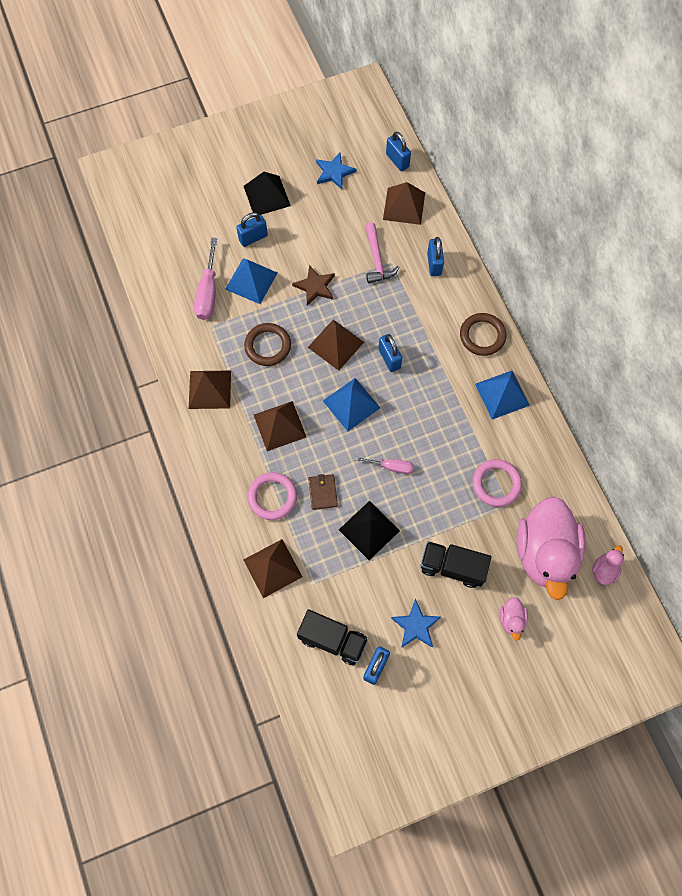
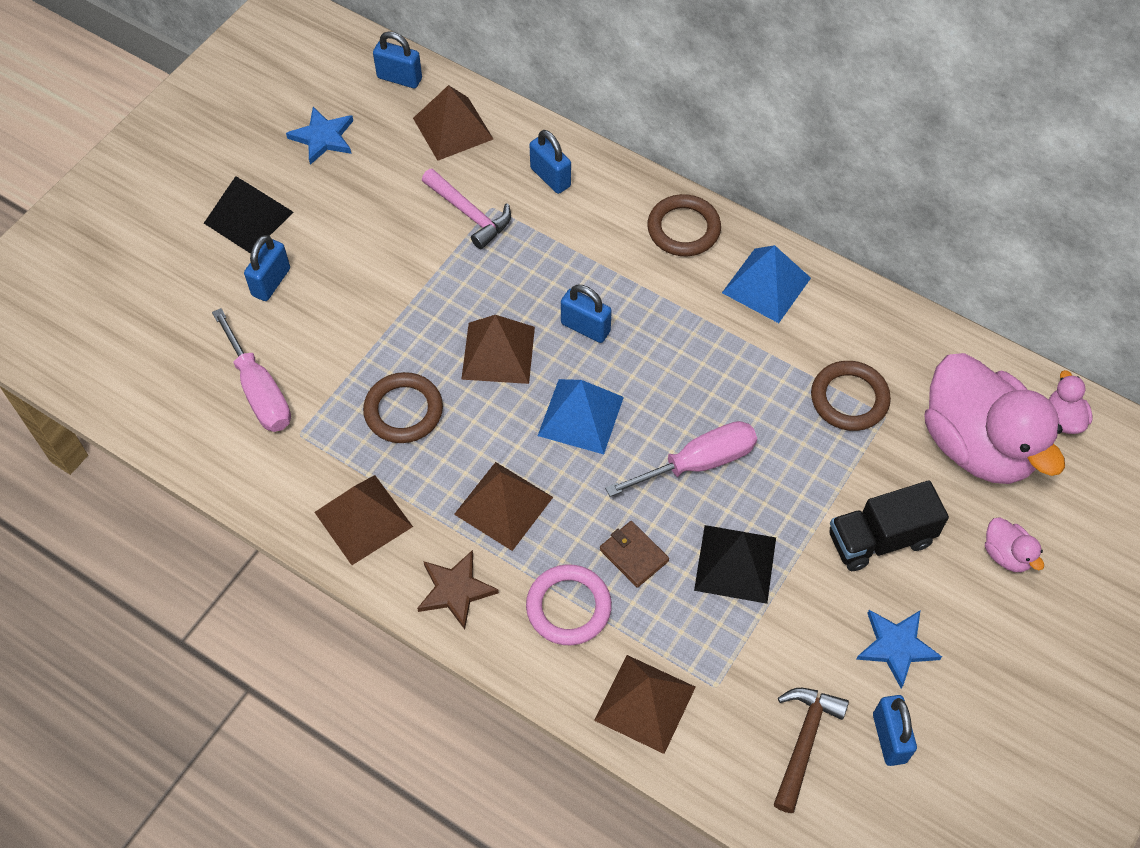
camera: 35 degrees left, 10 degrees down
(251, 281) = (312, 339): blue pyramid -> none
(315, 286) = (410, 295): brown star -> brown star (455, 590)
(333, 639) = (804, 742): black truck -> brown hammer
(391, 467) = (698, 463): pink screwdriver -> pink screwdriver, size x1.65
(496, 484) = (849, 399): pink ring -> brown ring

